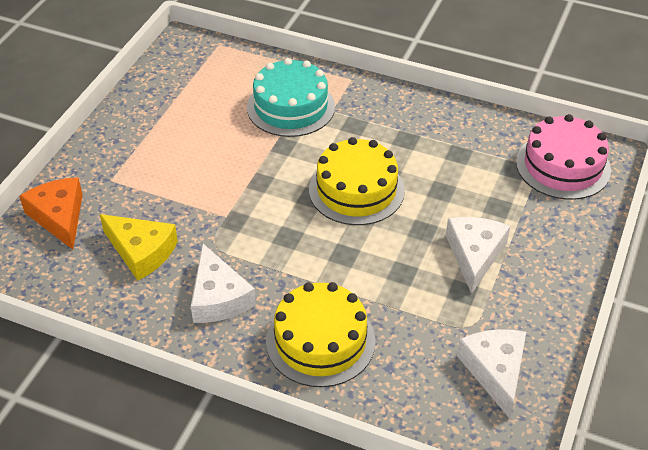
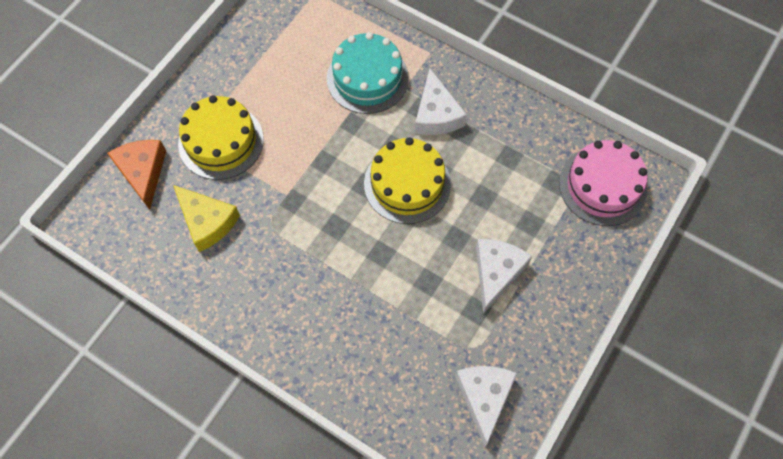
camera: 10 degrees right, 20 degrees up
(218, 297) = (264, 281): white cheese -> white cheese (436, 114)
(320, 341) = (342, 341): yellow cake -> yellow cake (221, 141)

